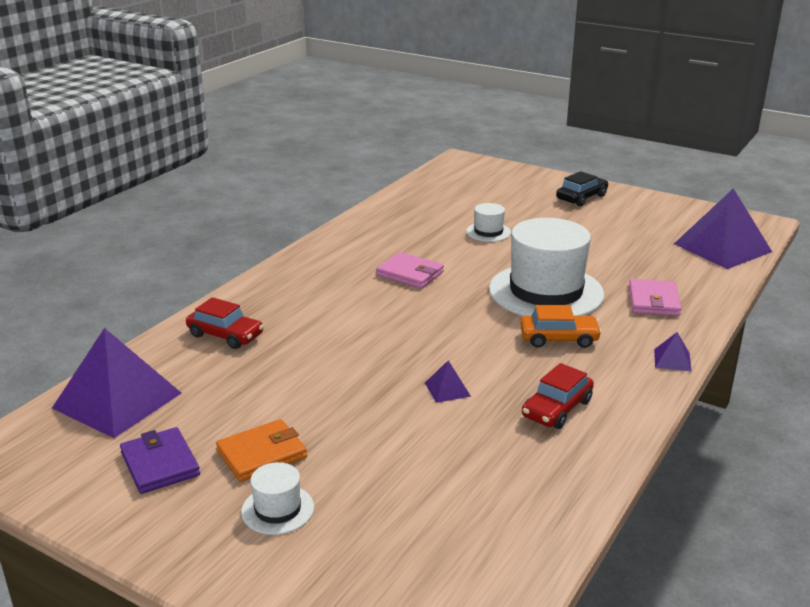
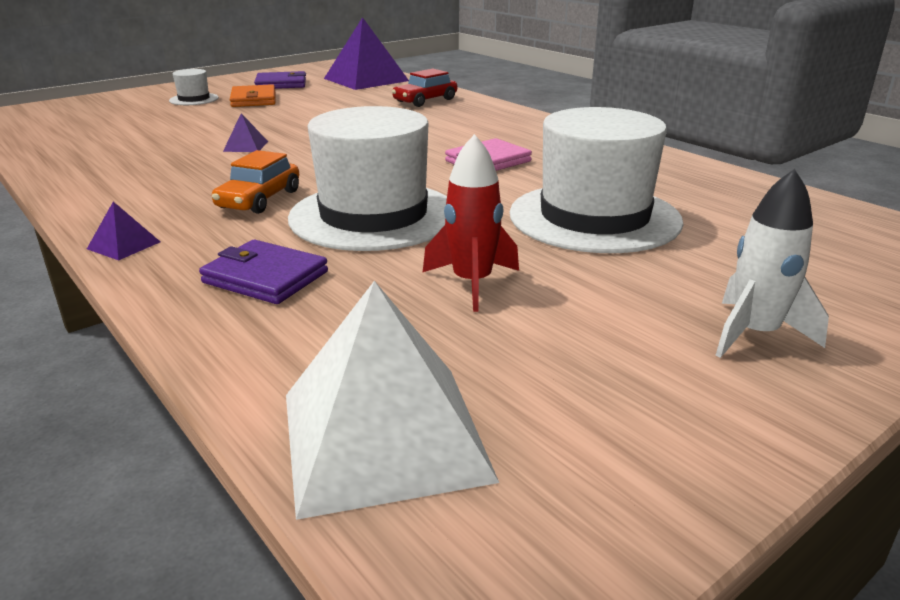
camera: 110 degrees right, 0 degrees up
(488, 232) = (594, 217): white hat -> white hat, size x2.24
(557, 409) = (150, 175): red car -> none
(581, 197) = (754, 334): black car -> white rocket
(599, 250) = (472, 283): none -> red rocket
(653, 301) = (265, 277): pink wallet -> purple wallet
(722, 247) = (384, 435): purple pyramid -> white pyramid

